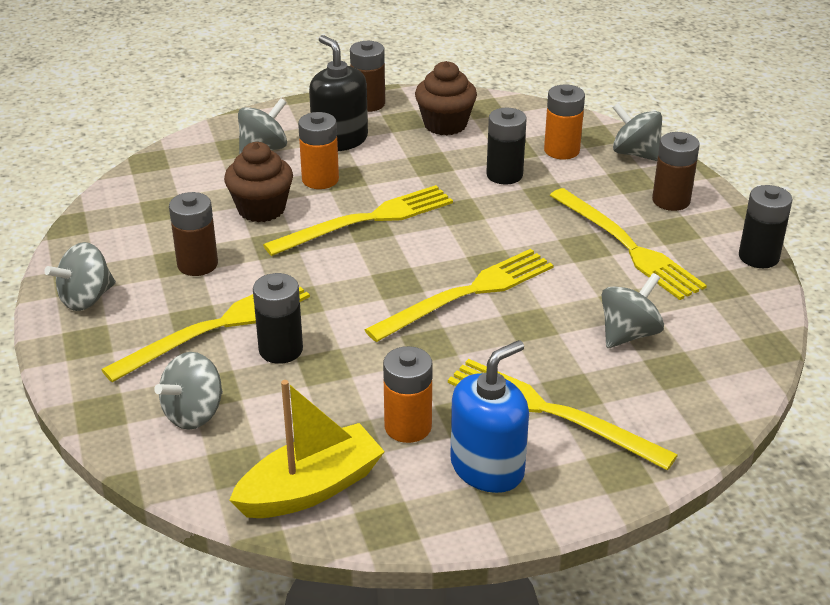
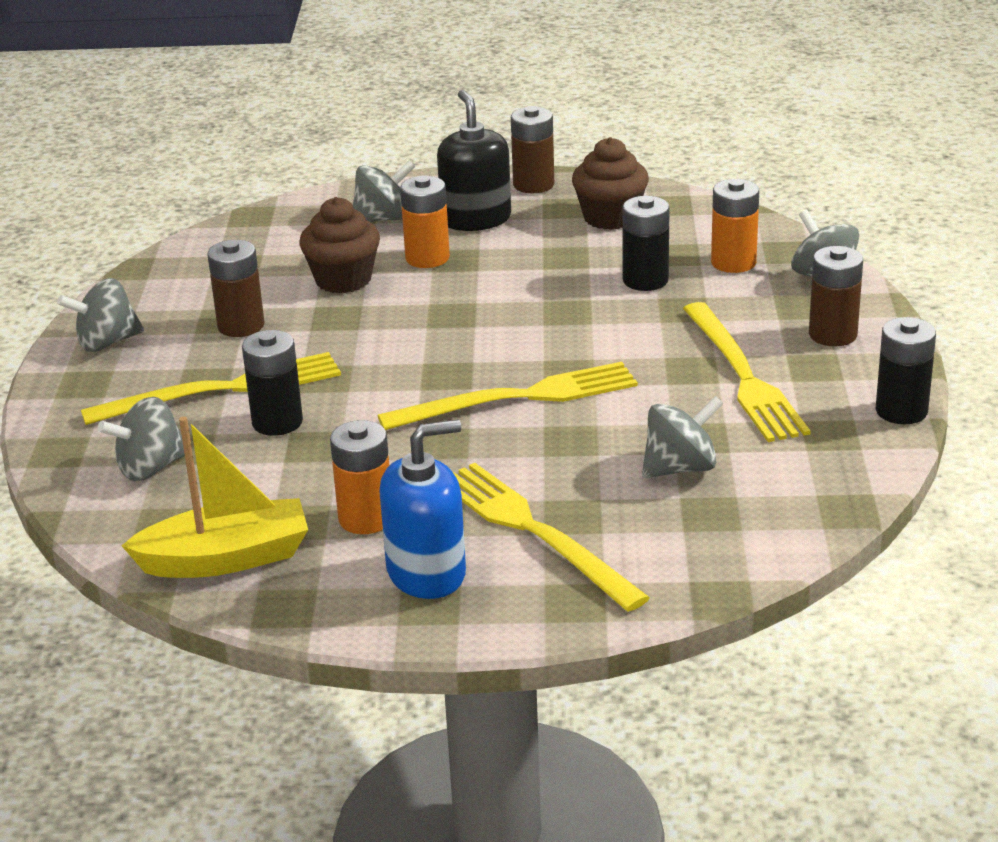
camera: 20 degrees right, 5 degrees down
(366, 220) = (452, 307): yellow fork -> none

